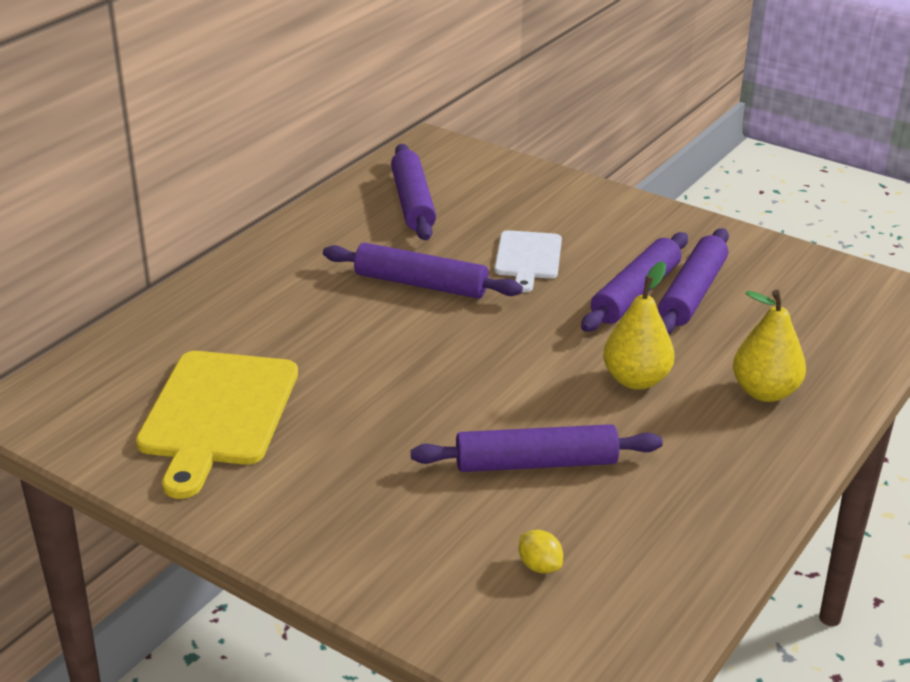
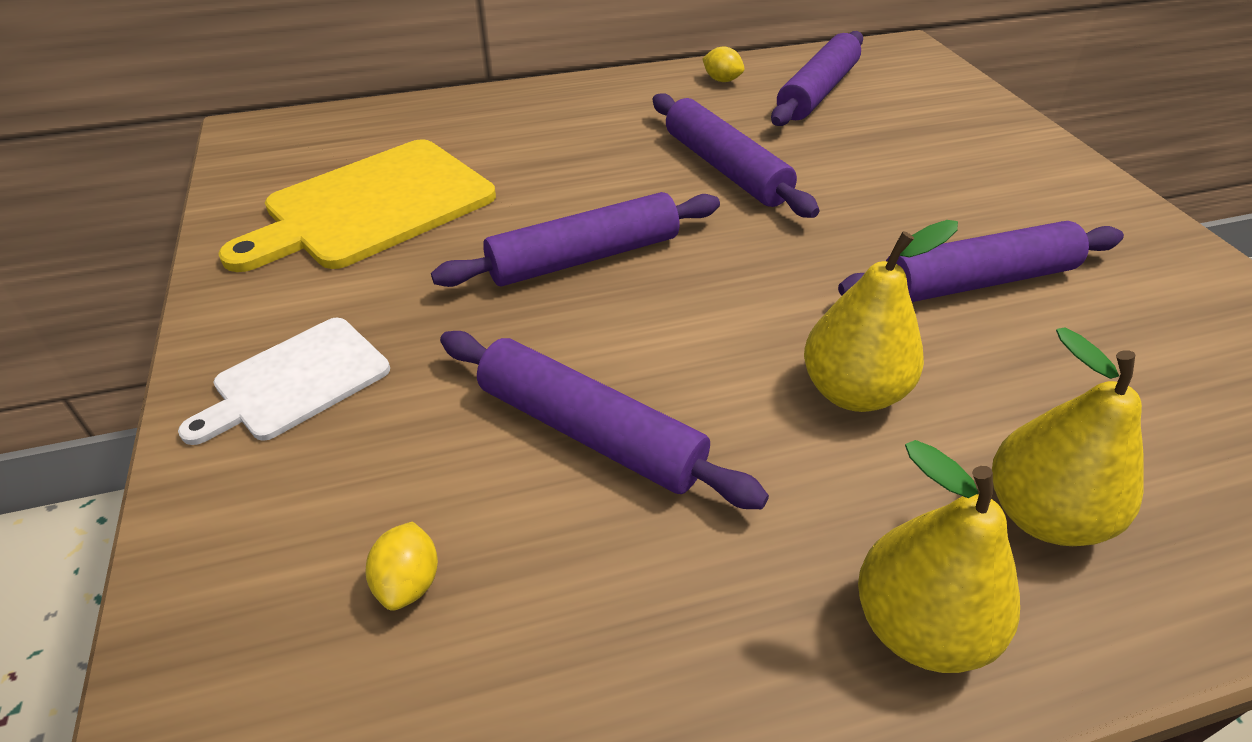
camera: 40 degrees right, 10 degrees up
(335, 218) = (722, 80): none -> yellow lemon
(528, 258) = (880, 188): white cutting board -> white cutting board (296, 381)
(692, 293) = (1065, 315): purple rolling pin -> purple rolling pin (584, 258)
(760, 459) = (919, 627): none -> yellow pear

